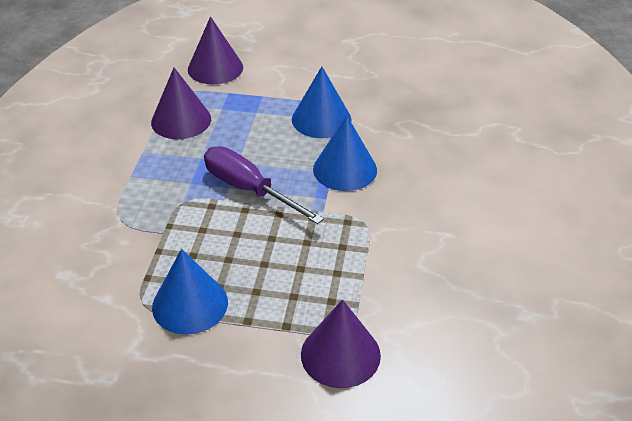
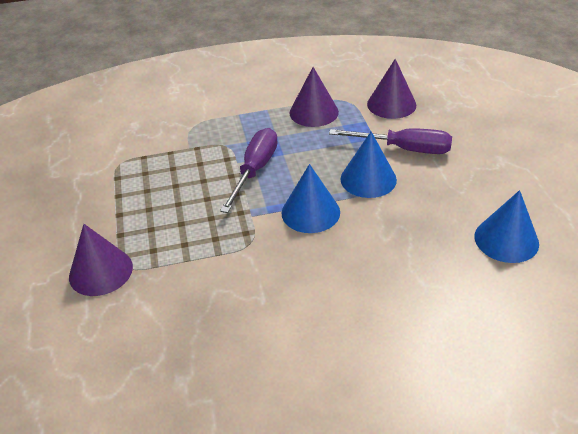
camera: 70 degrees right, 0 degrees up
(190, 304) = (126, 183): blue cone -> blue cone (506, 239)
(293, 84) = (404, 149): none -> purple screwdriver

